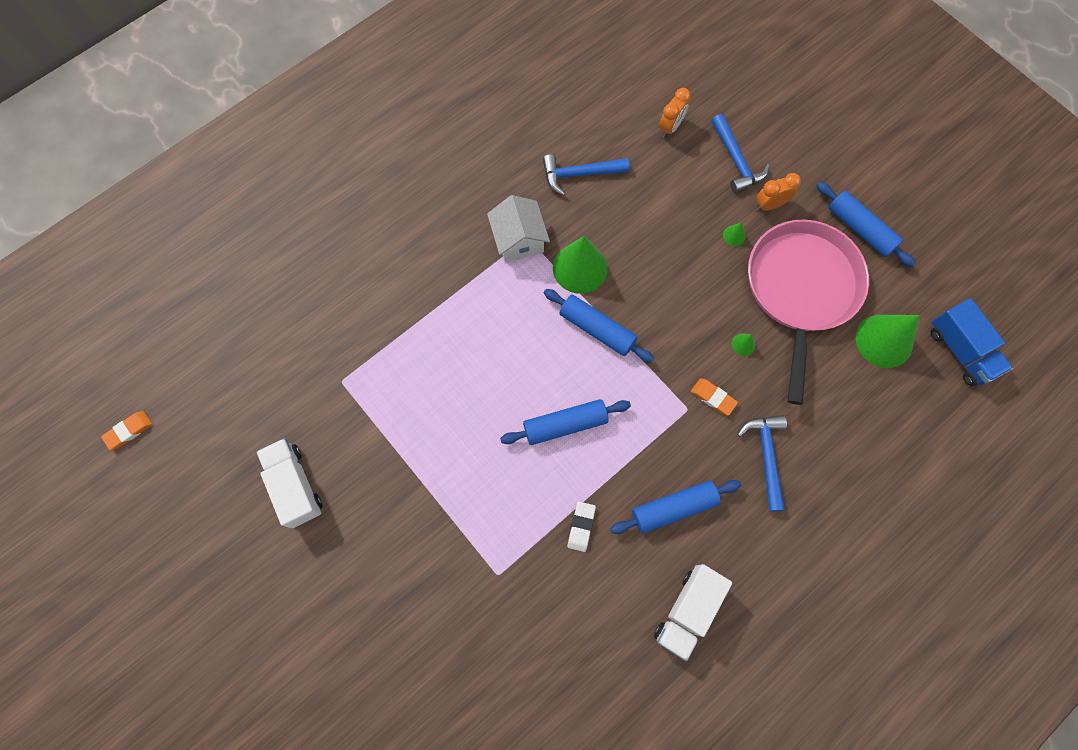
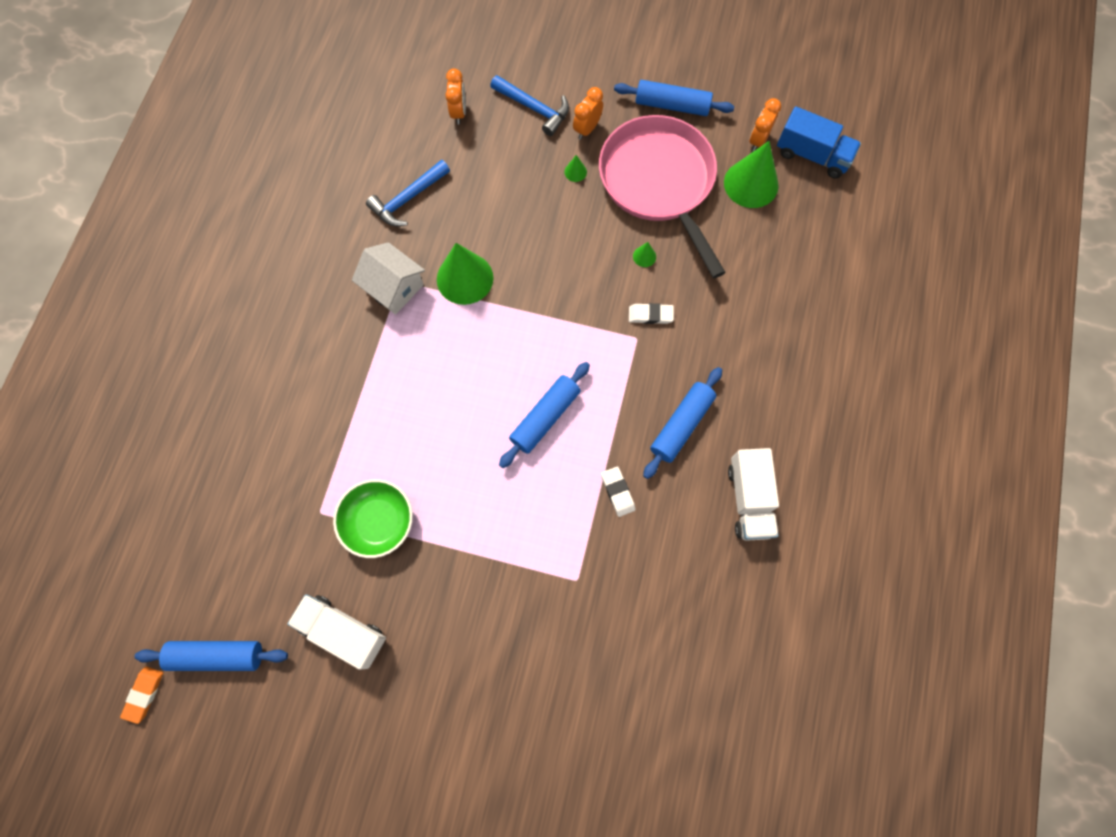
camera: 35 degrees left, 0 degrees up
(379, 419) = (378, 522): none -> green bowl
(597, 329) = (516, 321): blue rolling pin -> blue rolling pin (217, 655)
(713, 397) = (650, 315): orange eraser -> white eraser
(766, 456) = (724, 335): blue hammer -> none
(918, 306) = (758, 140): none -> orange clock

